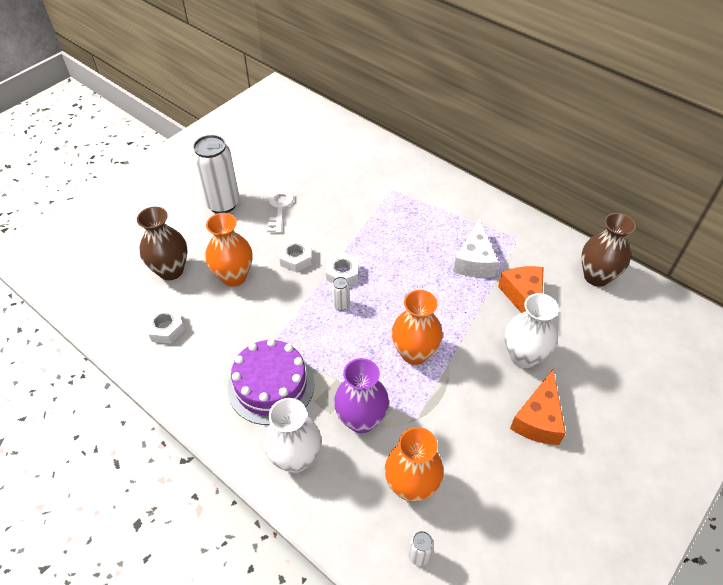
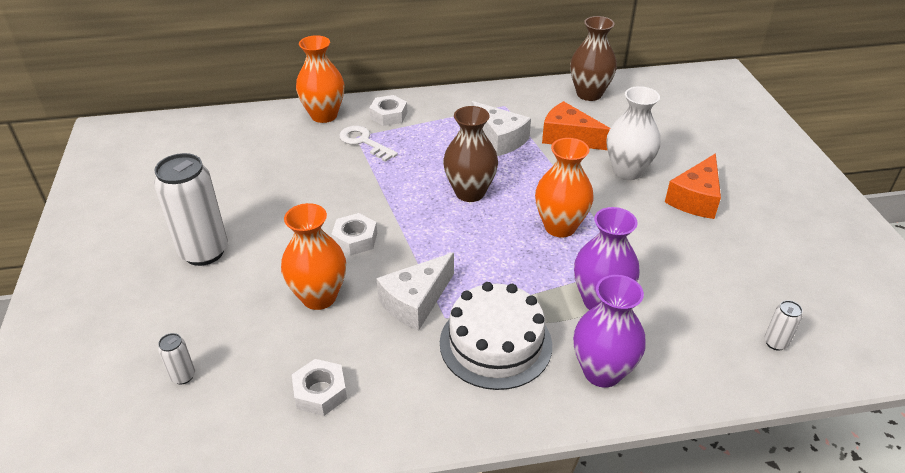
camera: 50 degrees left, 10 degrees down
(171, 270) = (240, 344): brown vase -> brown vase (470, 192)
(270, 323) = (416, 302): none -> white cheese
(271, 385) = (495, 343): purple cake -> white cake
(279, 208) = (273, 215): white key -> white key (364, 142)
(295, 458) = (602, 372): white vase -> purple vase
(341, 305) = (452, 241): white can -> white can (183, 376)
(342, 273) = (415, 219): white nut -> white nut (389, 115)
(411, 486) = (700, 308): orange vase -> orange vase (324, 115)
(538, 419) = (695, 198): orange cheese -> orange cheese turned 60 degrees clockwise

